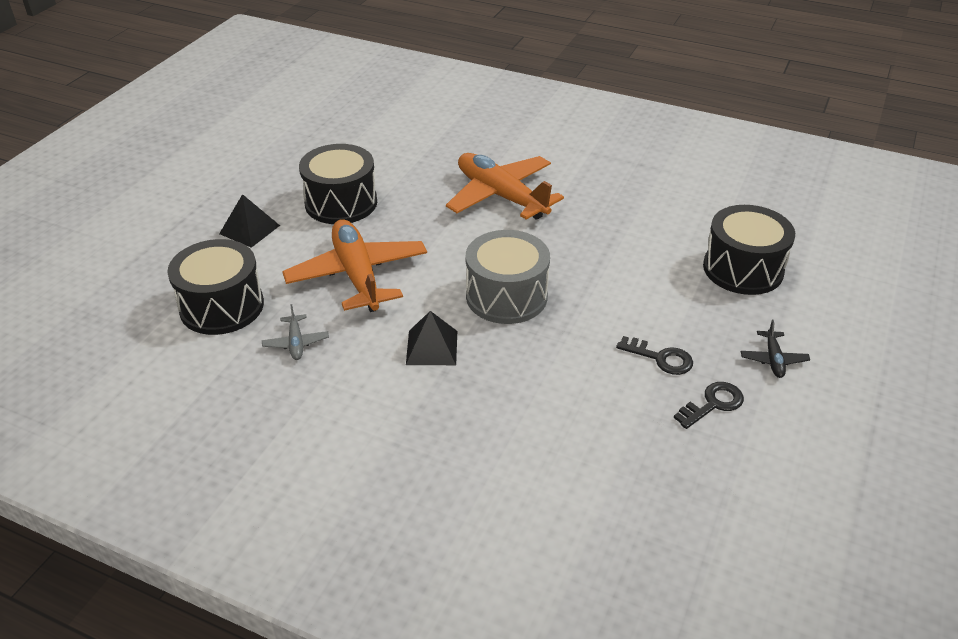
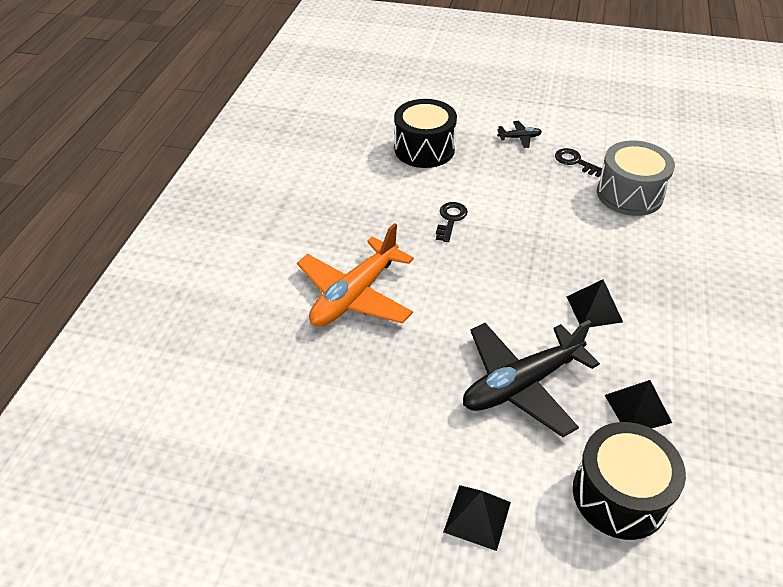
camera: 100 degrees left, 5 degrees up
(296, 343) = (638, 408): grey plane -> black pyramid
(341, 203) = (398, 433): black drum -> none
(357, 276) = (522, 384): orange plane -> black plane
(506, 296) = (508, 272): grey drum -> grey drum (629, 194)
(661, 358) = (543, 185): black key -> black key (450, 219)

